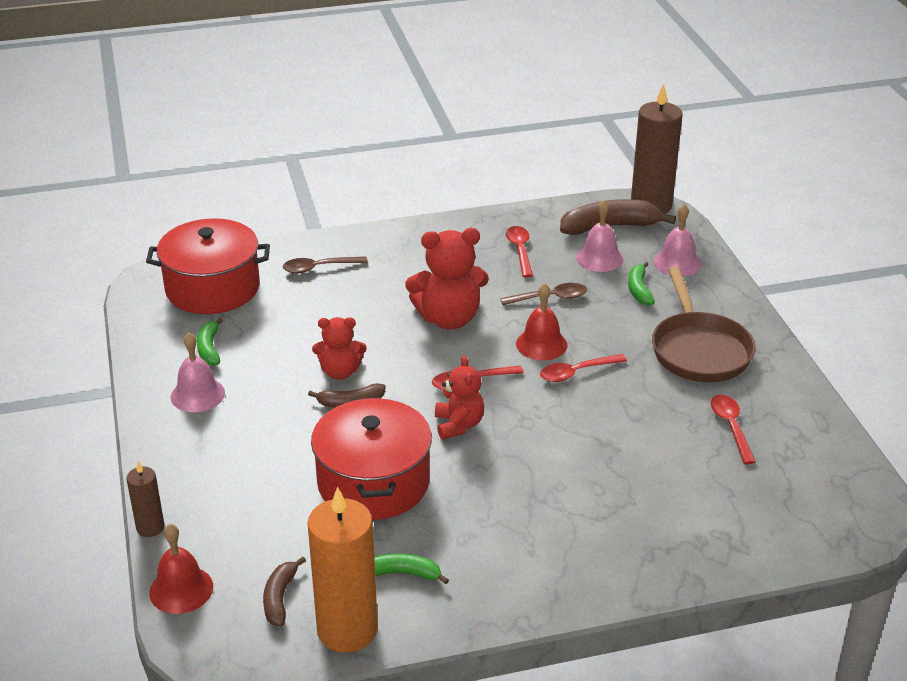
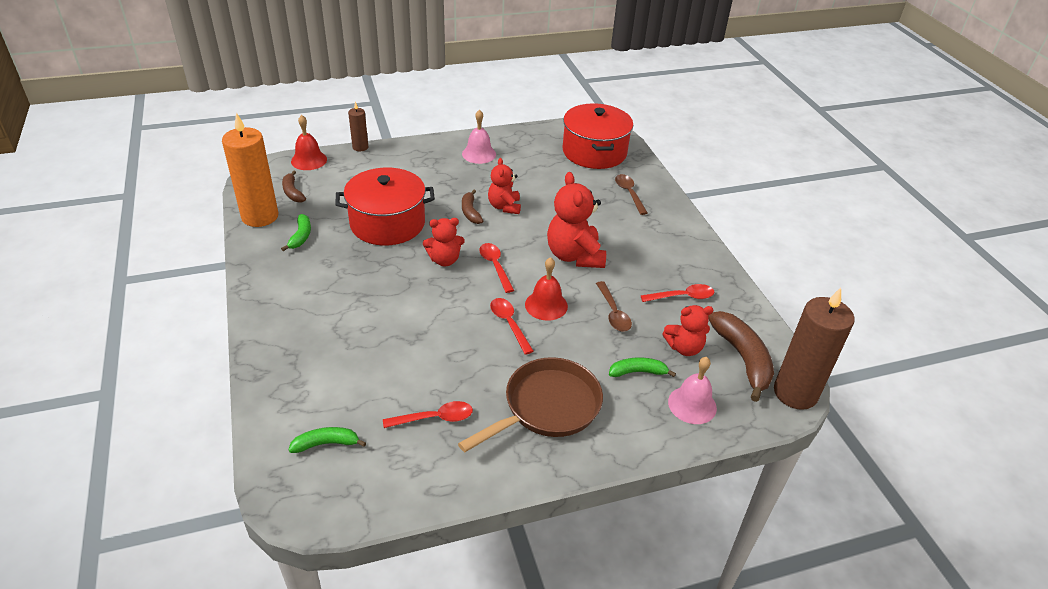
camera: 85 degrees right, 5 degrees up
(209, 349) = (526, 155): green banana -> green banana (326, 444)
(280, 598) = (293, 192): brown banana -> brown banana turned 120 degrees counterclockwise
(599, 258) = (684, 348): pink bell -> red teddy bear
(699, 350) = (547, 407): brown pan -> brown pan turned 150 degrees clockwise

